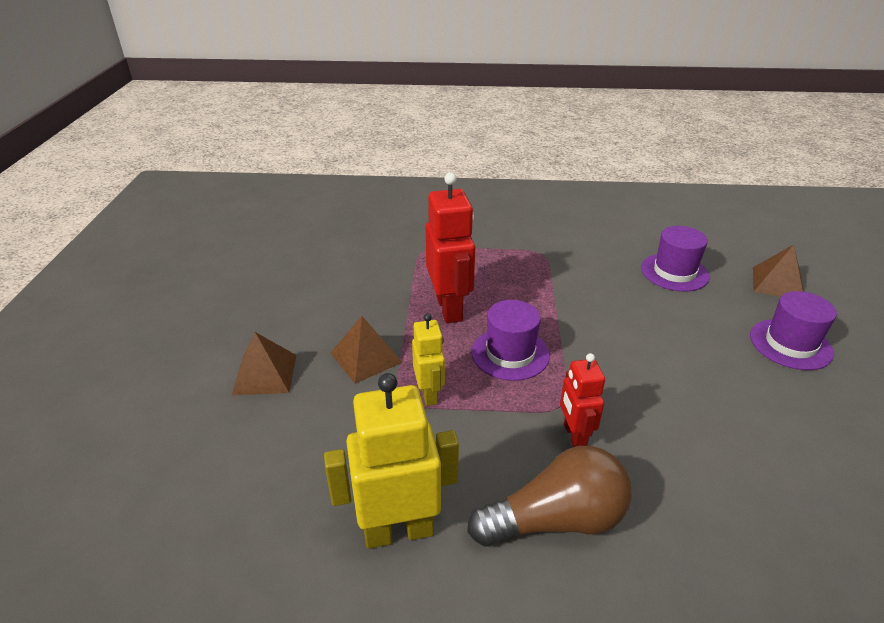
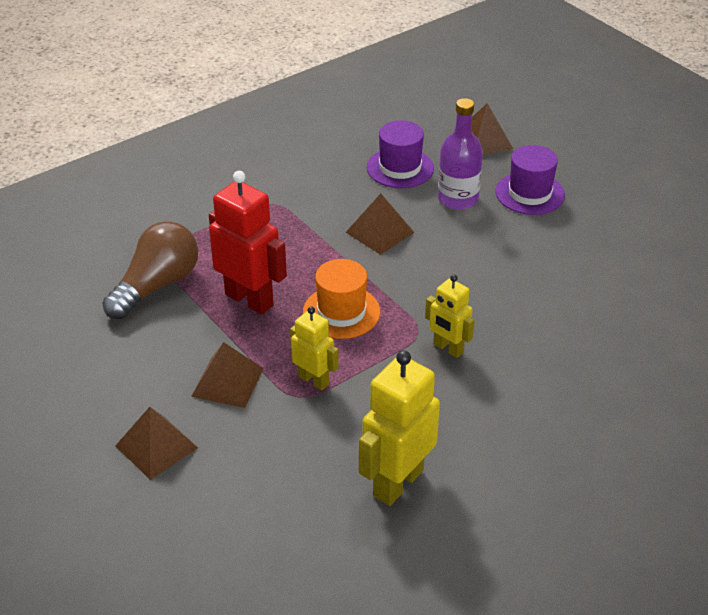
camera: 40 degrees left, 5 degrees up
(510, 353) = (341, 312): purple hat -> orange hat
(556, 520) = (488, 411): brown light bulb -> brown light bulb (157, 286)
(574, 435) = (448, 348): red robot -> yellow robot
(607, 310) = (379, 232): none -> brown pyramid
(708, 317) = (458, 199): none -> purple bottle

